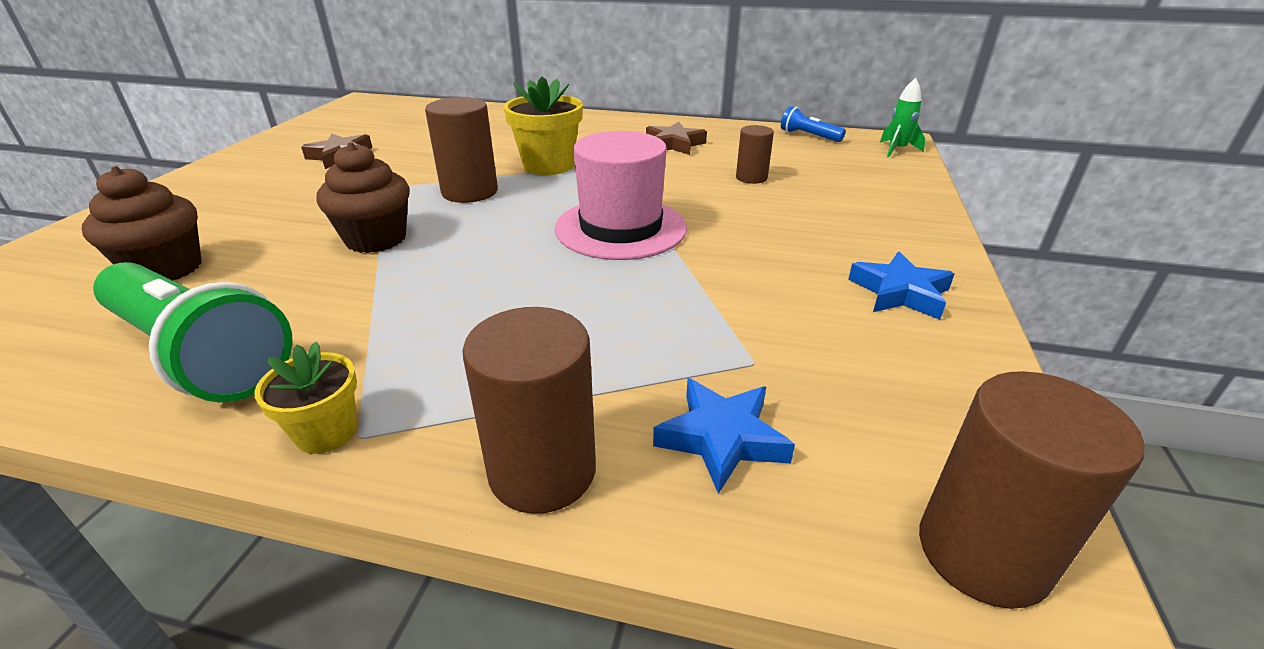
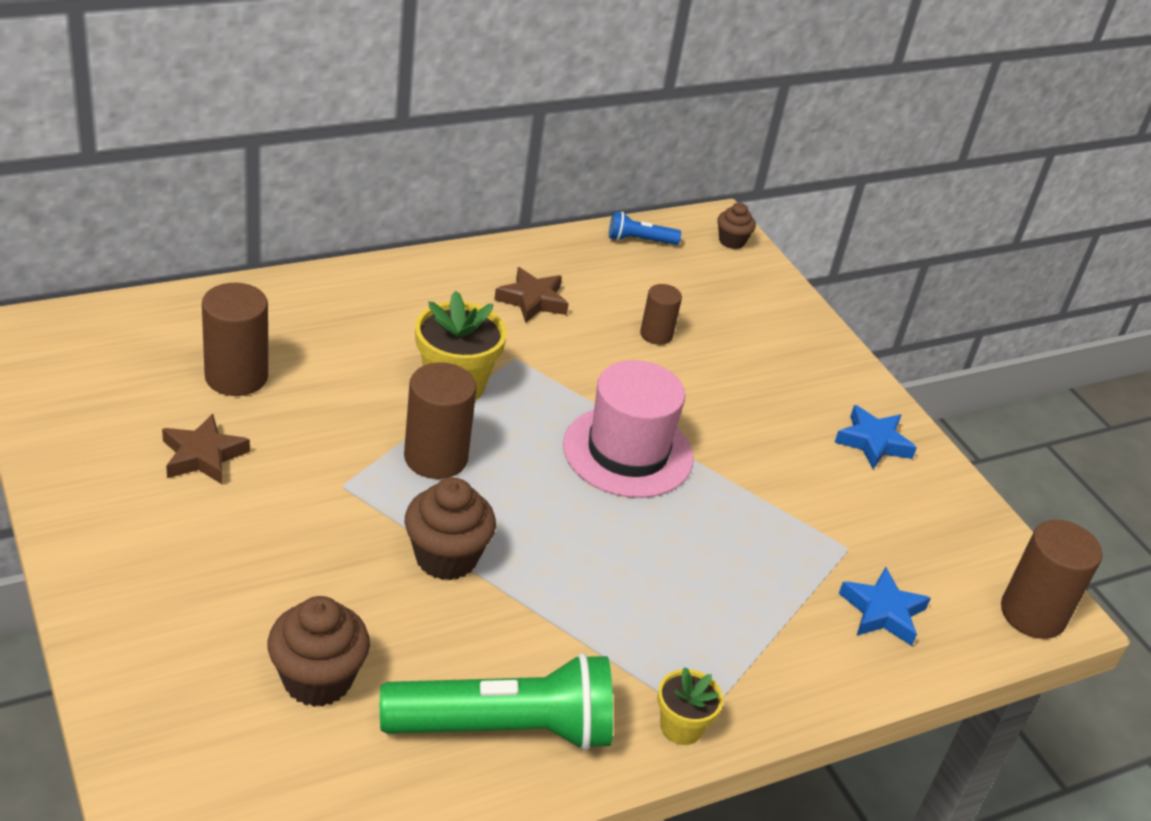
camera: 45 degrees left, 5 degrees up
(542, 471) = (822, 681): brown cylinder -> brown cylinder (236, 377)
(897, 150) = (732, 241): green rocket -> brown cupcake

